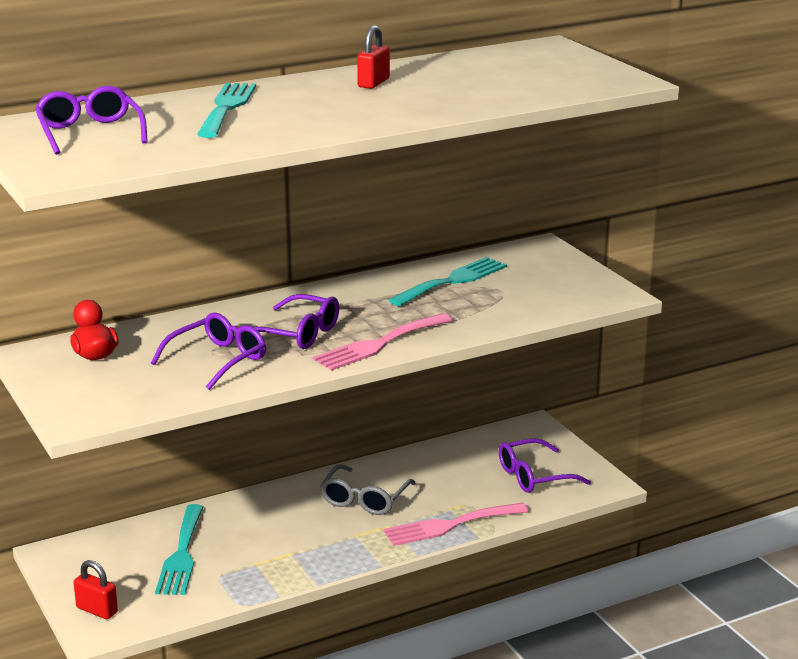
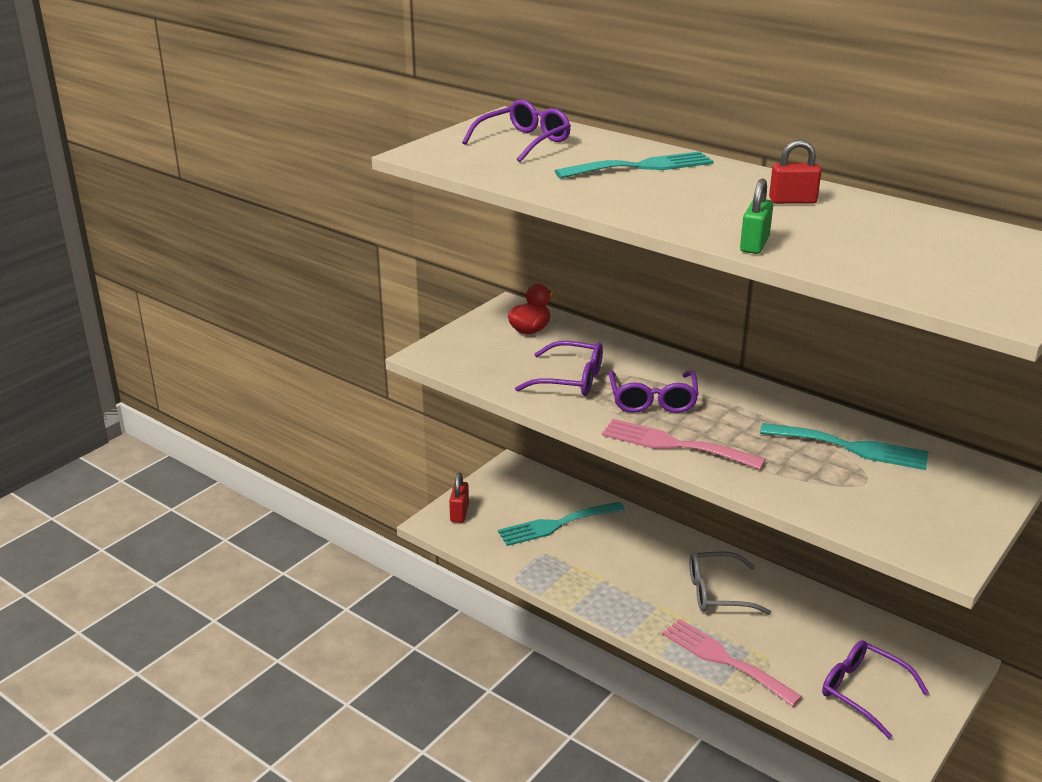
camera: 65 degrees right, 5 degrees up
(445, 111) = (754, 244): none -> green padlock

